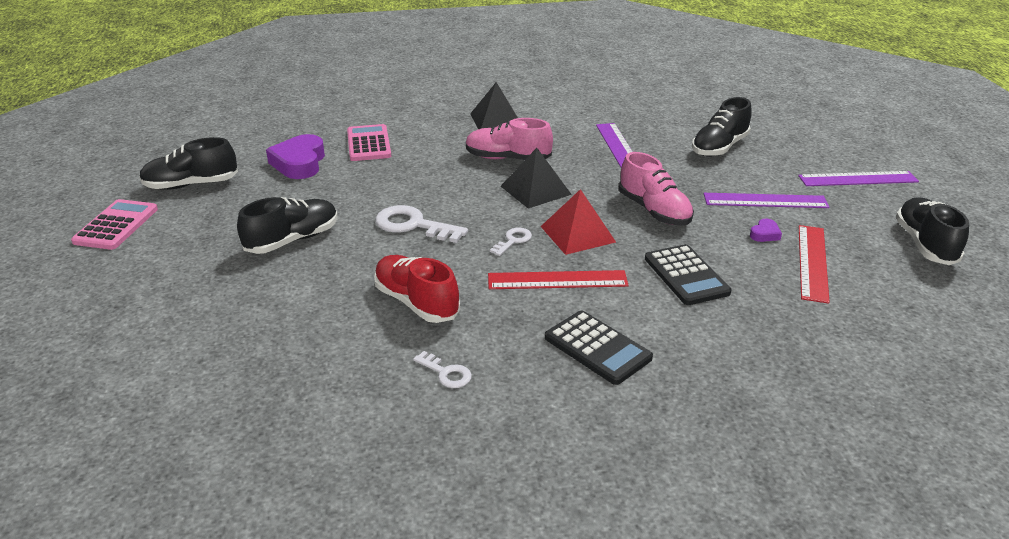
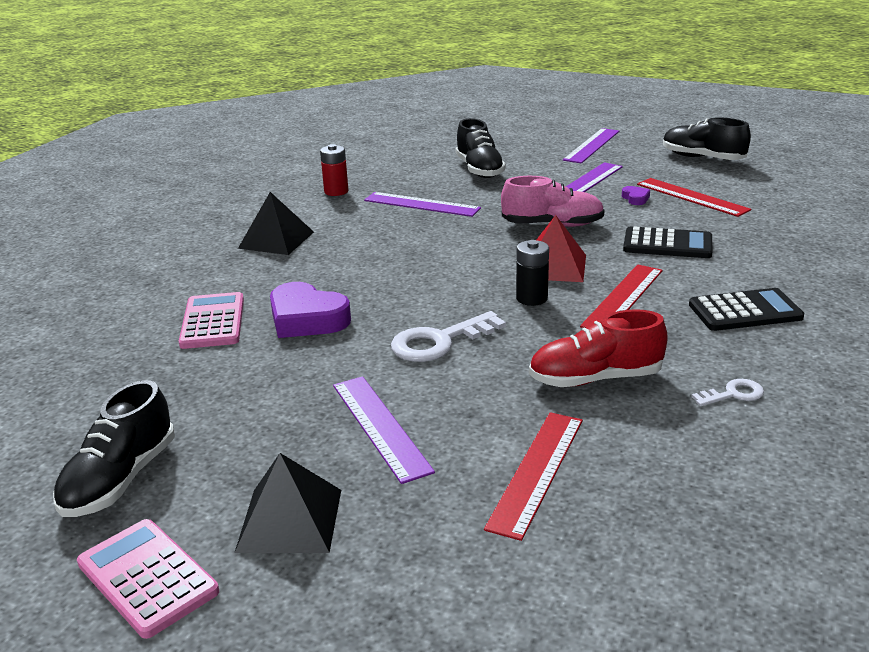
camera: 55 degrees left, 5 degrees down
(280, 312) = (537, 472): none -> red ruler
(293, 240) = (380, 426): black shoe -> purple ruler
(299, 163) = (189, 379): purple heart -> purple heart (307, 319)
(368, 144) = (213, 322): pink calculator -> pink calculator turned 60 degrees clockwise
(507, 159) = (368, 257): pink shoe -> none
(513, 240) = (531, 298): white key -> black battery
(535, 190) = (450, 262): black pyramid -> black pyramid (290, 520)
(598, 110) = (336, 191): none -> red battery

